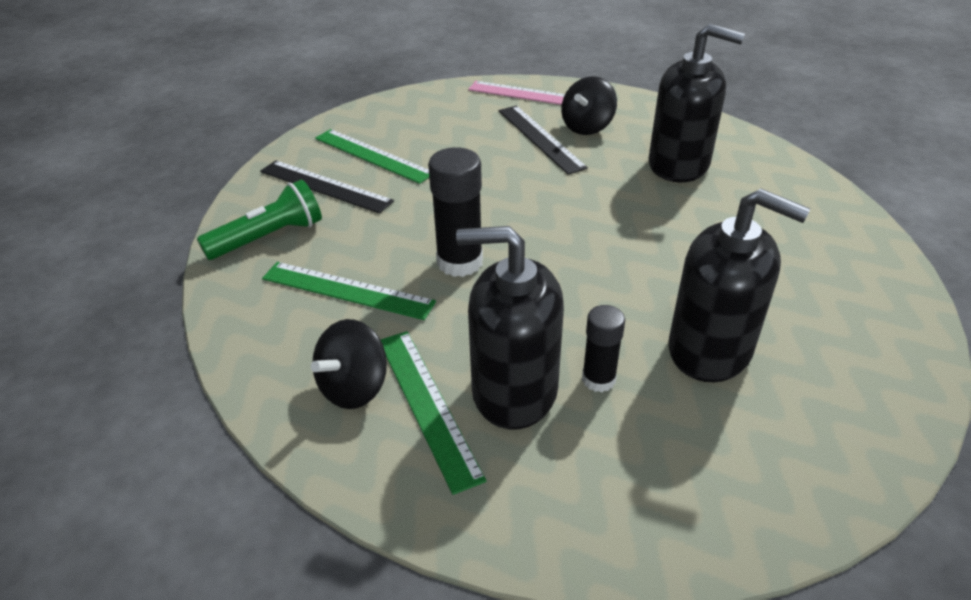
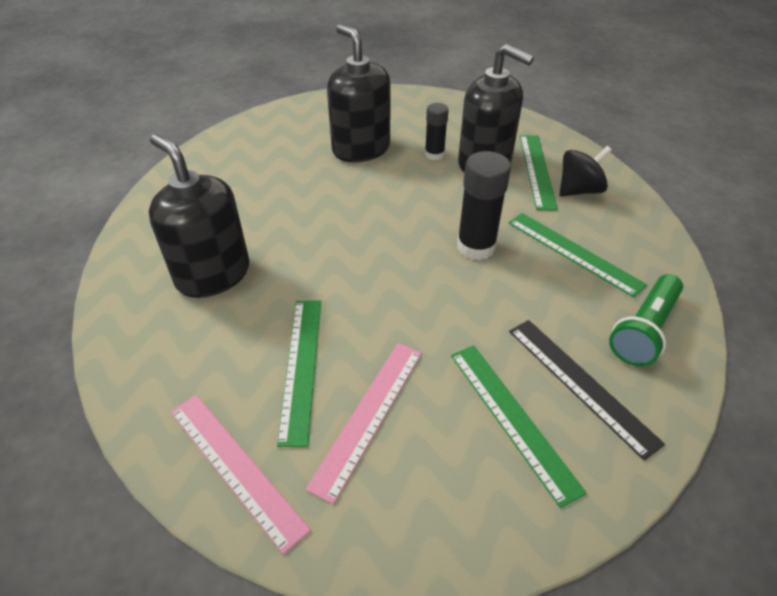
camera: 155 degrees left, 5 degrees up
(269, 237) = (644, 330): green flashlight -> green flashlight turned 45 degrees counterclockwise
(472, 131) = (369, 415): none -> pink ruler
(540, 138) = (301, 366): black ruler -> green ruler
(587, 127) = (234, 364): black spinning top -> none

